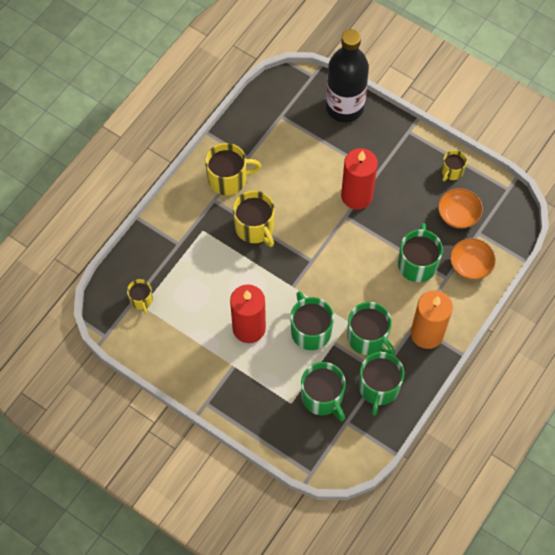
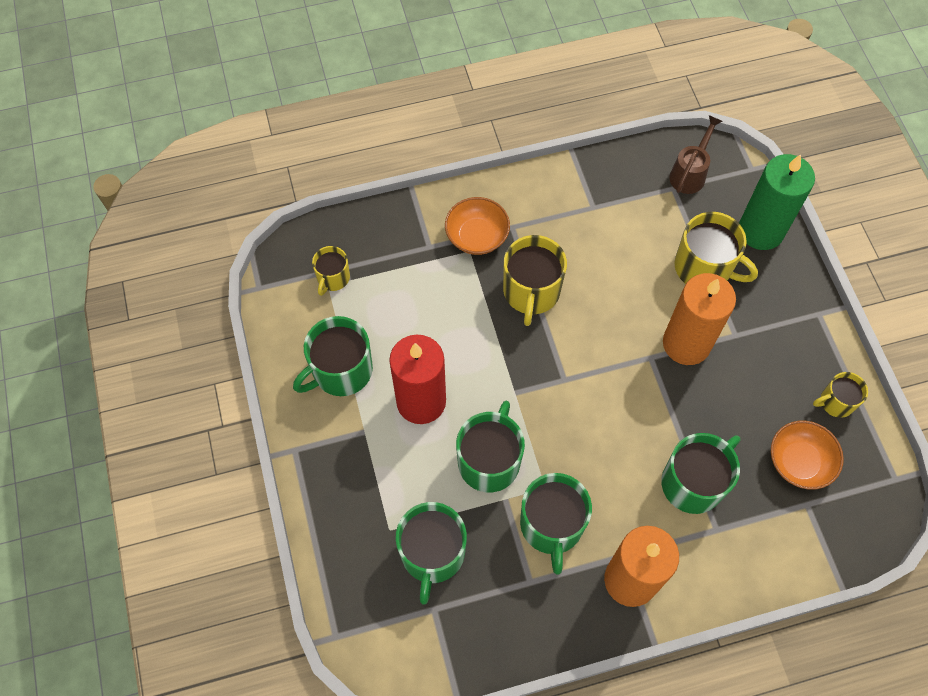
camera: 40 degrees right, 0 degrees up
(228, 179) = (549, 215): yellow mug -> yellow mug (704, 267)
(282, 101) = (690, 173): none -> brown watering can
(344, 107) = (761, 231): black bottle -> green candle
(356, 196) = (686, 343): red candle -> orange candle
(378, 387) = (510, 598): green mug -> green mug (341, 371)
(470, 265) = (762, 537): orange bowl -> orange bowl (477, 236)

